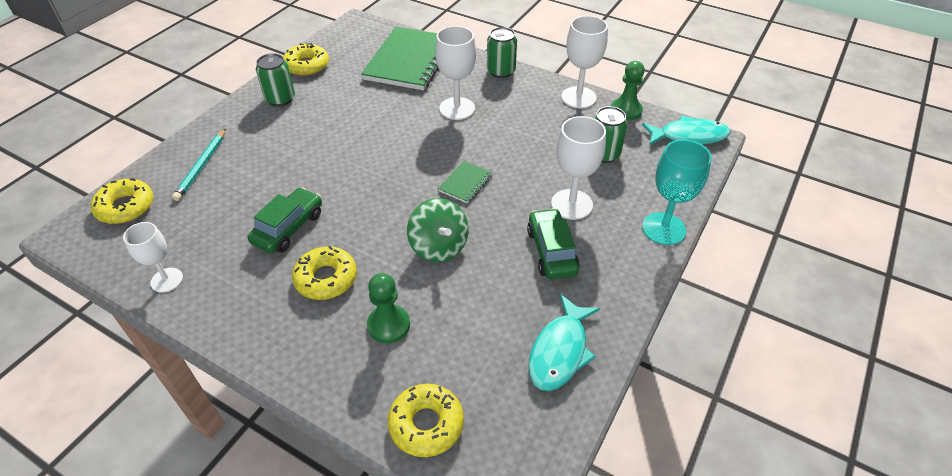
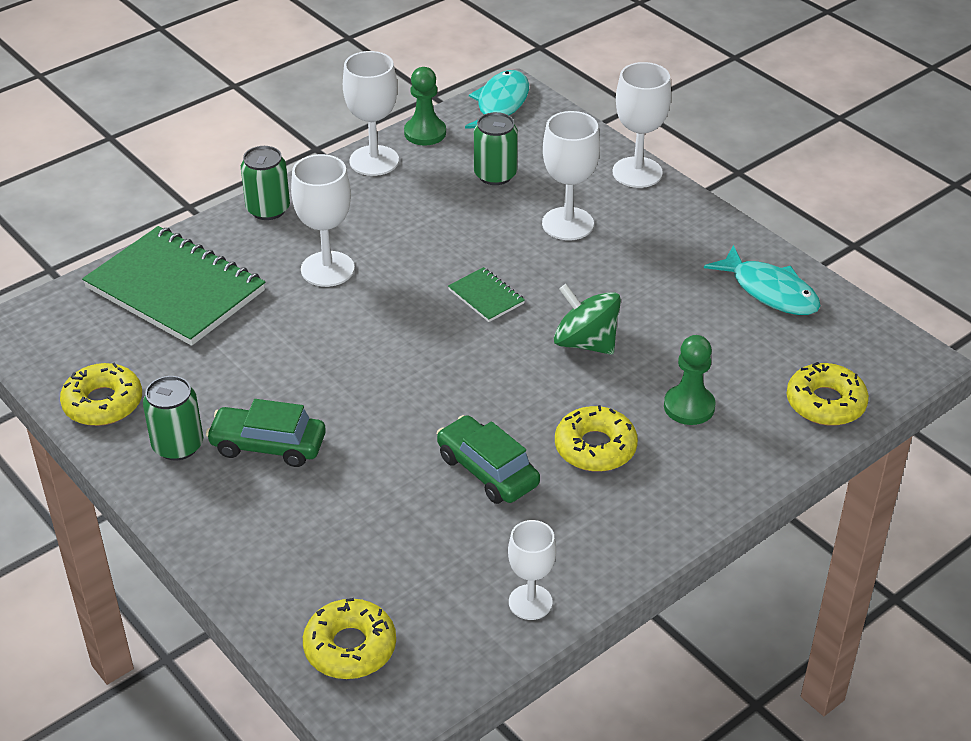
camera: 70 degrees left, 5 degrees down
(201, 166) = (299, 552): turquoise pencil -> none
(439, 246) = (585, 343): green spinning top -> green spinning top turned 135 degrees counterclockwise
(551, 251) = (633, 259): green car -> green car (268, 445)
(663, 228) = (637, 172): turquoise goblet -> white goblet

